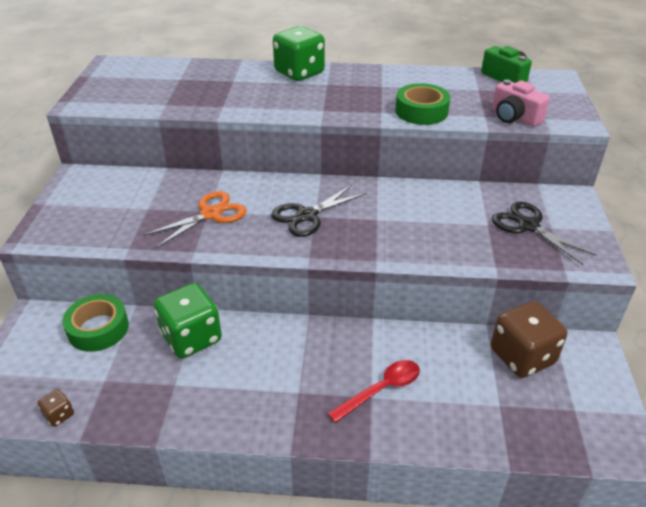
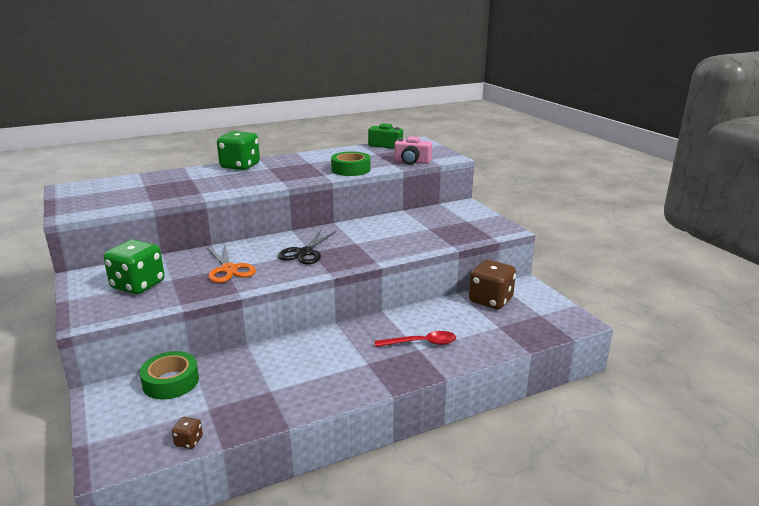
camera: 30 degrees left, 15 degrees down
(191, 338) = (258, 361): green dice -> green dice (138, 285)
(210, 214) = (229, 269): orange scissors -> orange scissors turned 135 degrees clockwise
(381, 389) = (421, 343): red spoon -> red spoon turned 60 degrees clockwise
(528, 226) = (453, 223): black scissors -> none

